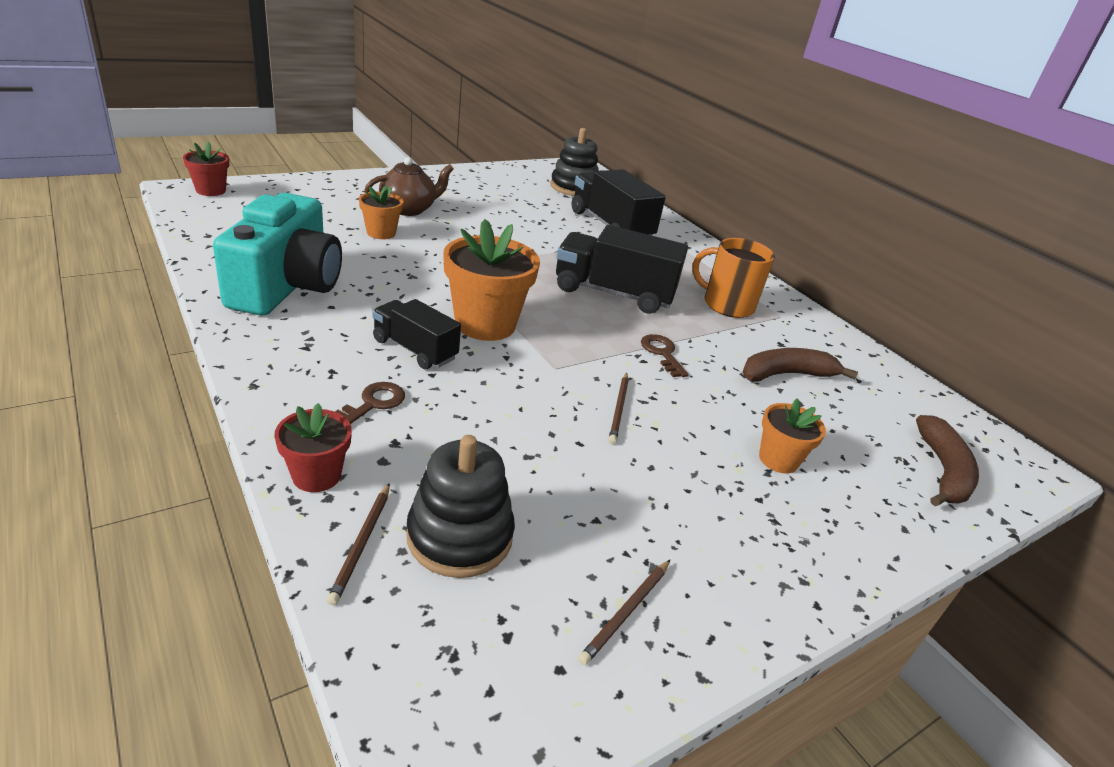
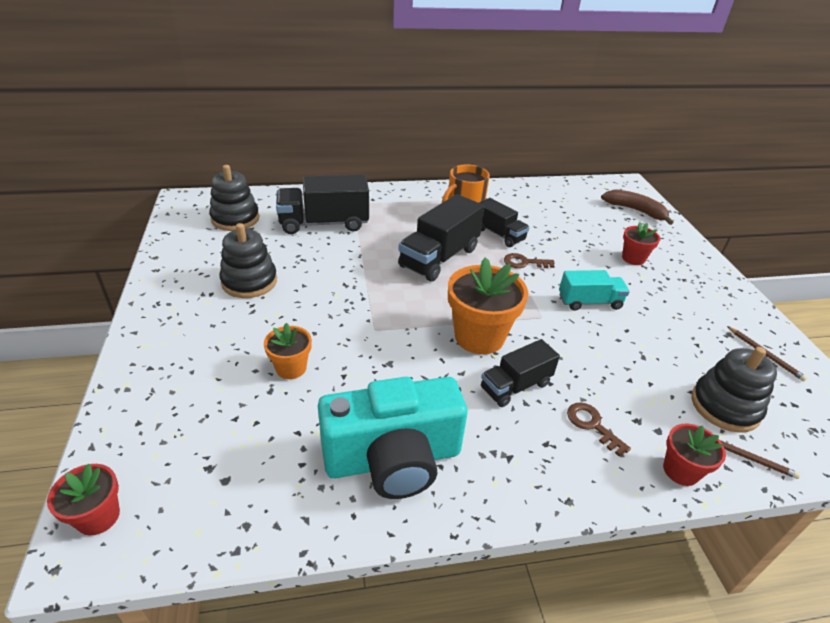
camera: 65 degrees left, 5 degrees up
(287, 286) = (393, 459): turquoise camera -> turquoise camera turned 135 degrees clockwise
(409, 209) = (240, 337): brown teapot -> none
(485, 204) = (249, 282): none -> black stacking toy
(619, 409) = (589, 302): brown pencil -> turquoise truck
(708, 333) = (499, 234): none -> black truck
(778, 459) = (633, 258): orange flower pot -> red flower pot
(786, 374) = (549, 223): brown banana -> none

